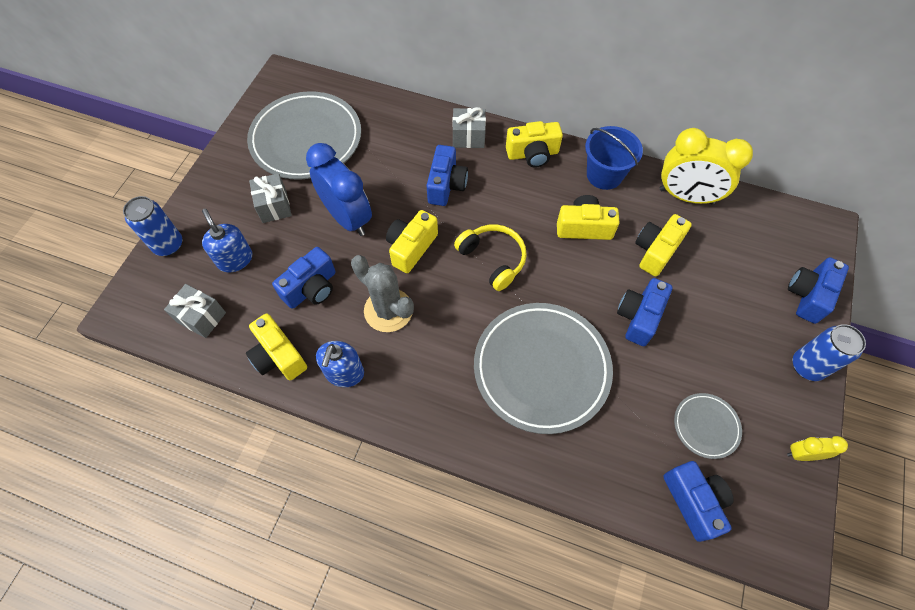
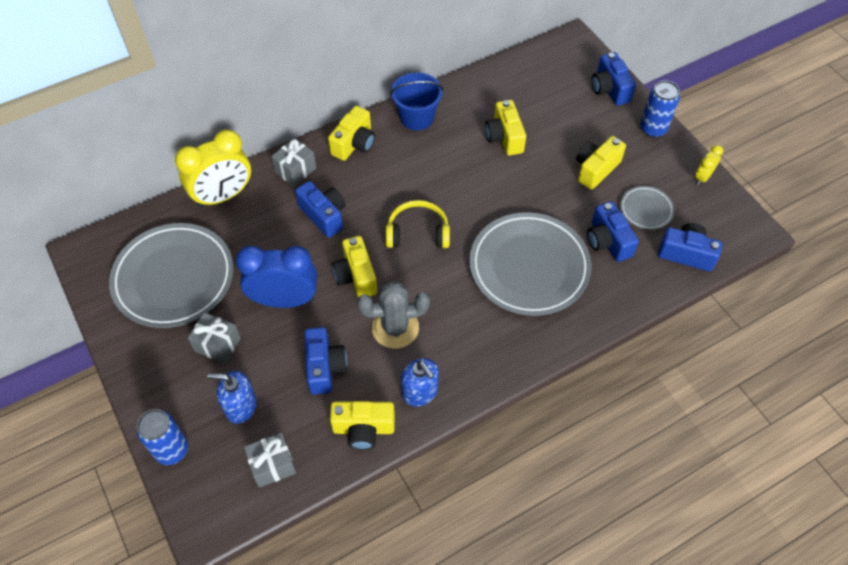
camera: 50 degrees left, 5 degrees down
(584, 227) = (446, 161): yellow camera -> yellow camera (595, 169)
(639, 317) = (543, 185): blue camera -> blue camera (607, 241)
(686, 196) = (480, 88): yellow clock -> yellow clock (223, 196)

